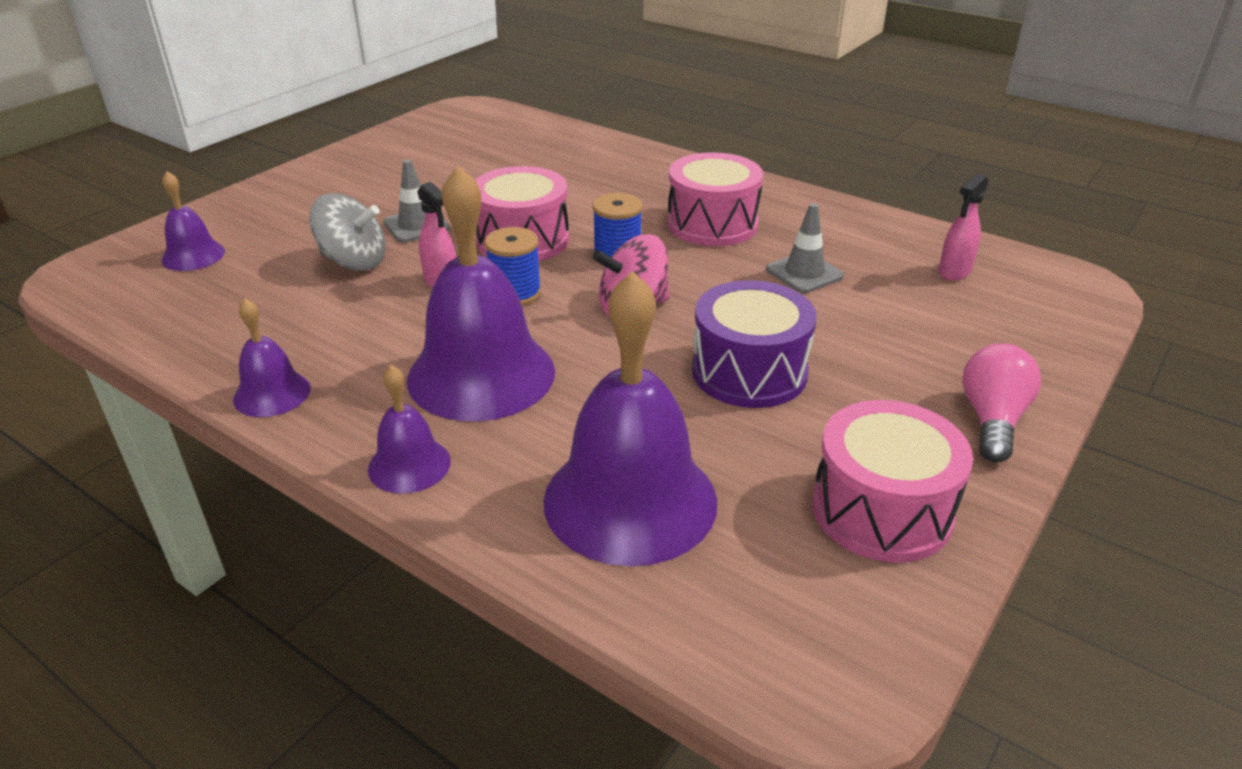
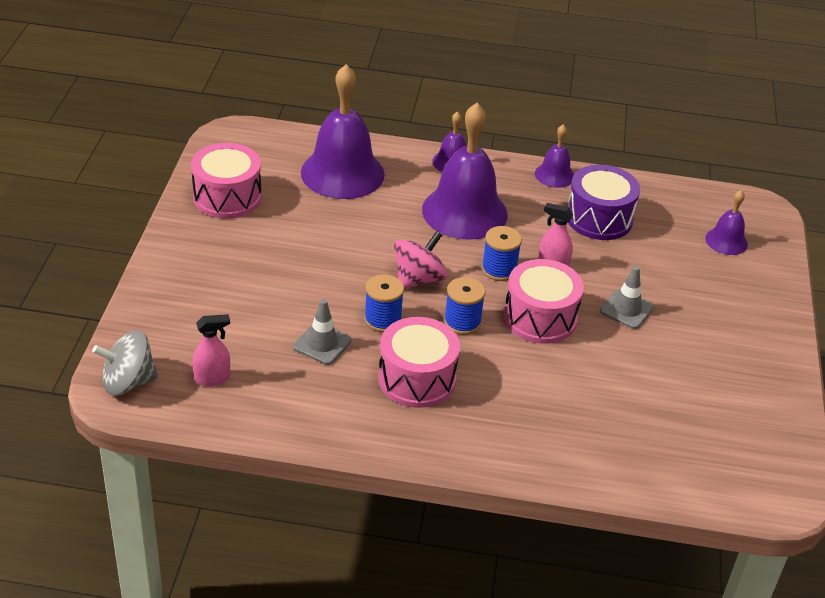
camera: 150 degrees right, 5 degrees up
(354, 262) = (625, 265): grey spinning top -> grey spinning top (128, 382)
(713, 278) = (382, 319): none -> blue spool
(749, 372) = (322, 252): purple drum -> purple drum (599, 218)
(954, 272) = (212, 378): pink spray bottle -> pink spray bottle turned 60 degrees clockwise
(992, 420) = (177, 258): pink light bulb -> none

